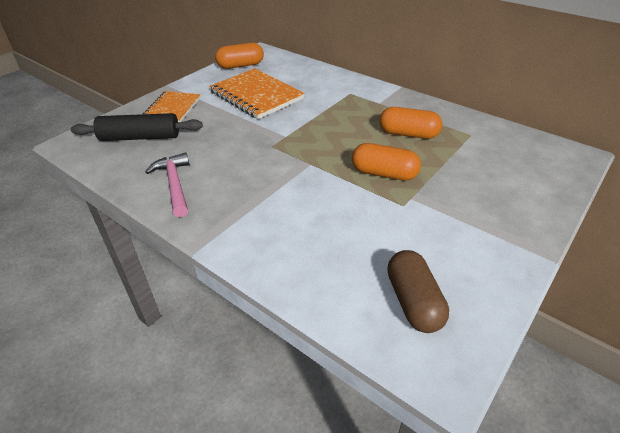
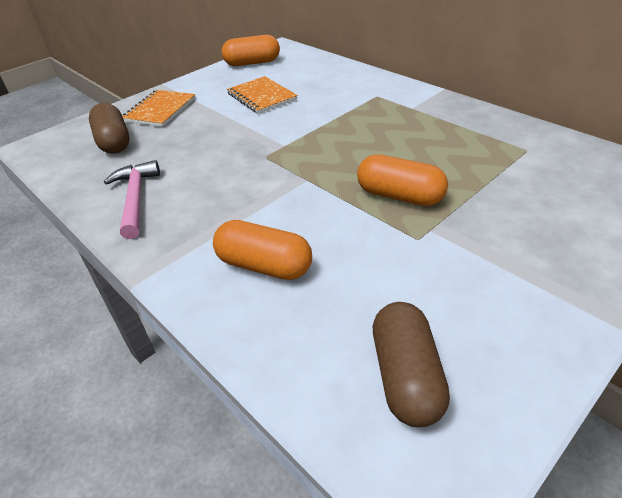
camera: 10 degrees right, 0 degrees up
(140, 137) = (114, 142): black rolling pin -> brown capsule
(256, 95) = (261, 97): orange notebook -> orange notebook, size x0.64
(408, 134) = (442, 147): orange capsule -> orange capsule (264, 266)

